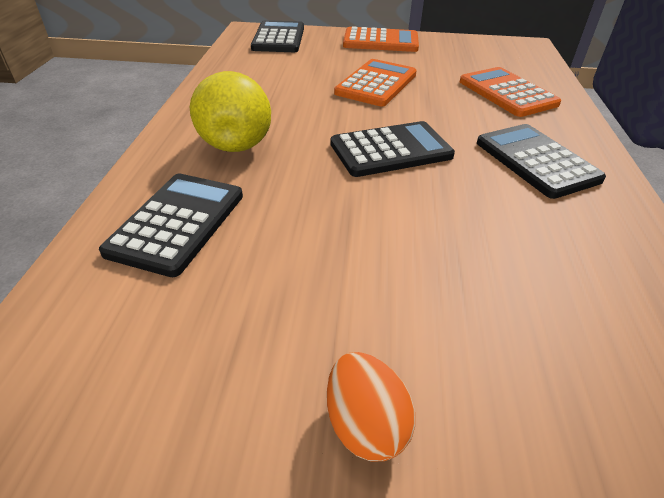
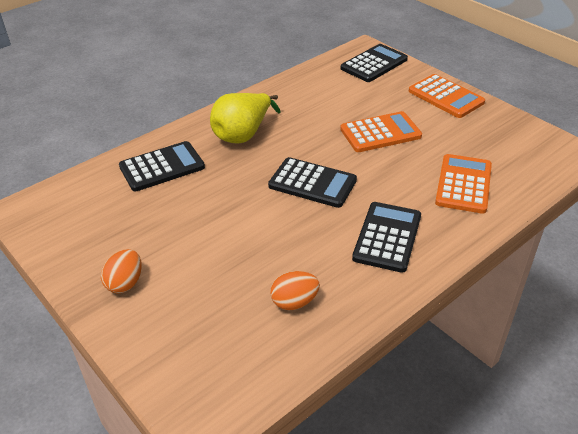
camera: 45 degrees right, 0 degrees up
(587, 277) = (294, 302): none -> orange egg

